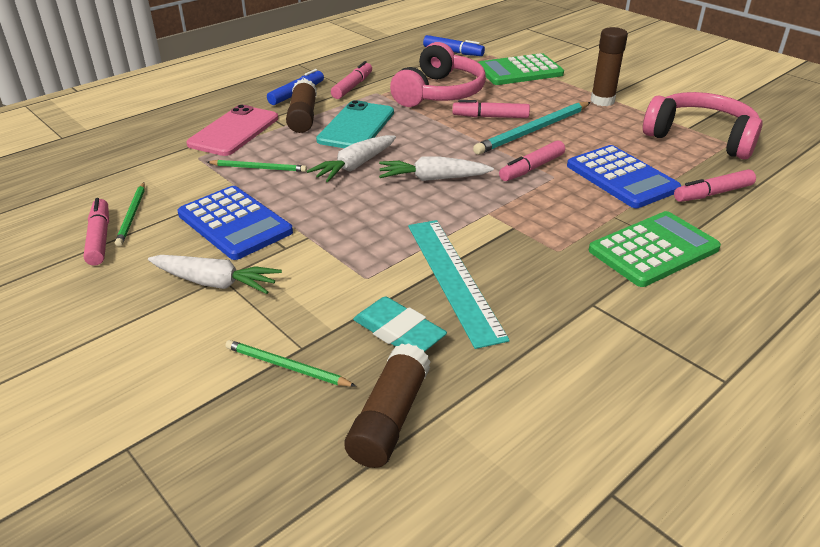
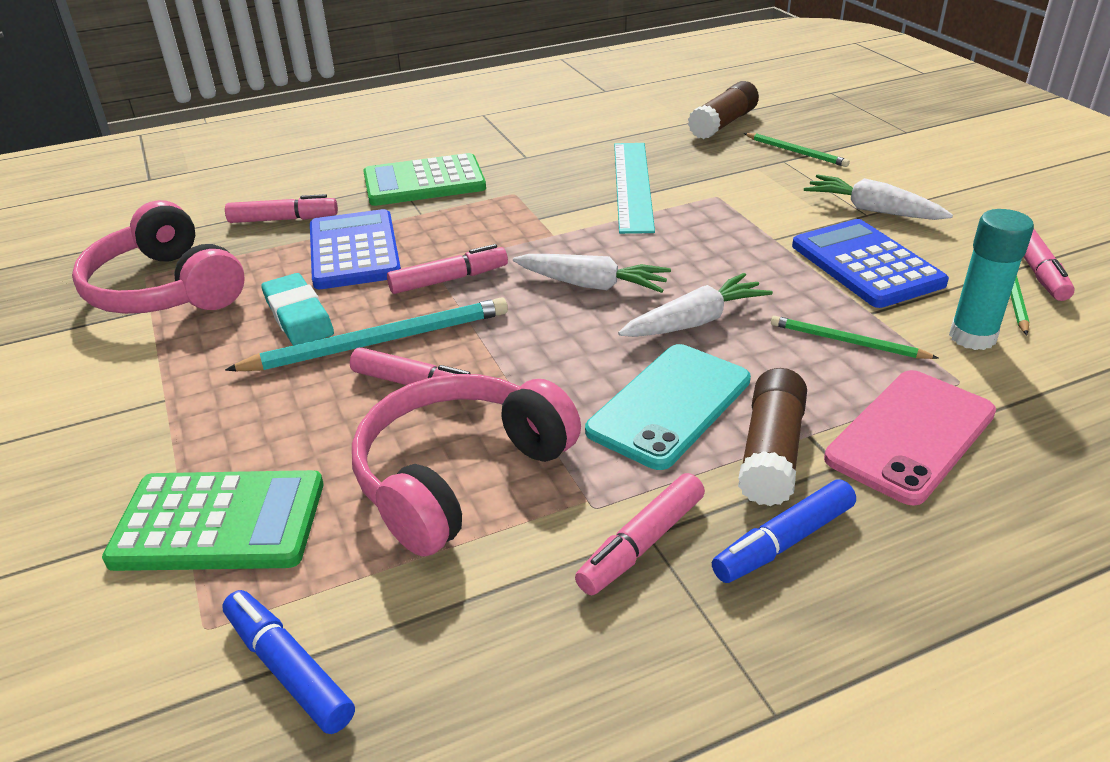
camera: 160 degrees left, 0 degrees up
(178, 182) = (972, 337): none -> turquoise glue stick
(399, 332) = (700, 159): turquoise eraser -> turquoise eraser (298, 316)
(602, 101) = (186, 388): brown glue stick -> none

